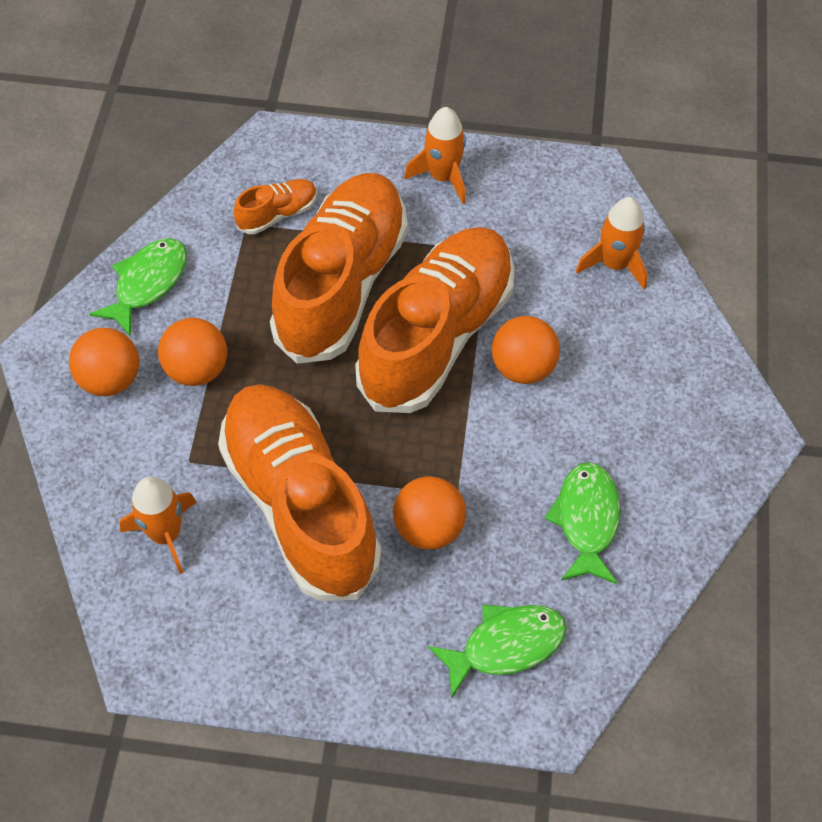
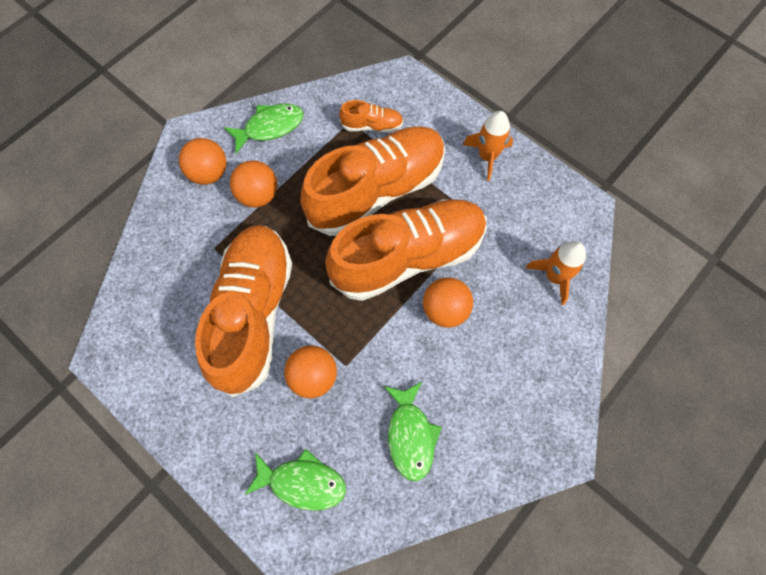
camera: 35 degrees right, 10 degrees up
(166, 534) = (170, 284): orange rocket -> none
(586, 520) = (410, 435): green fish -> green fish turned 135 degrees clockwise

